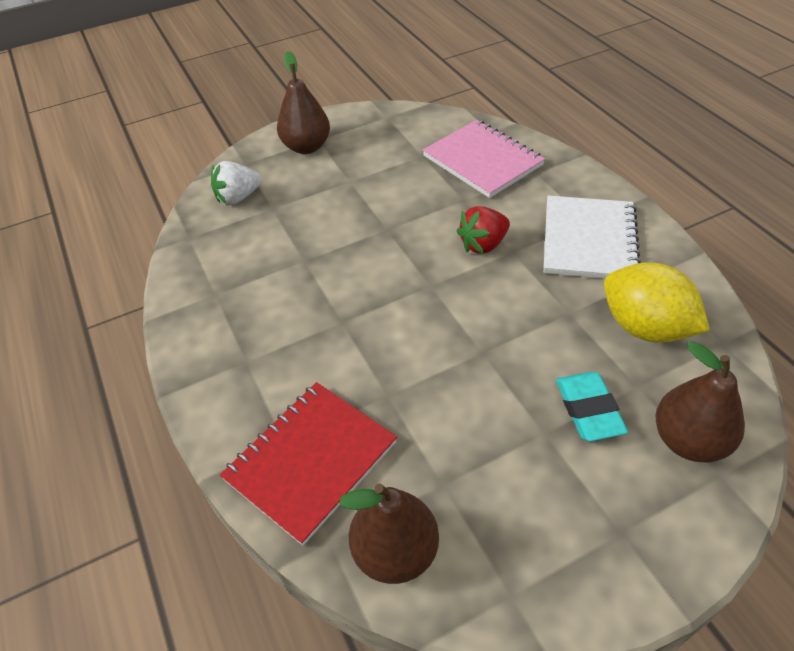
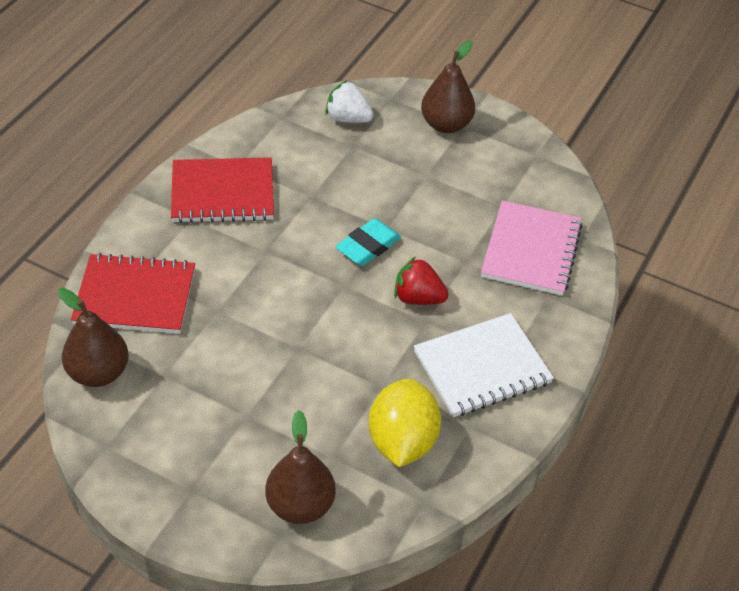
camera: 50 degrees right, 0 degrees up
(238, 321) = (222, 193): none -> red notebook
(588, 409) = (287, 434): turquoise eraser -> turquoise eraser (368, 246)

